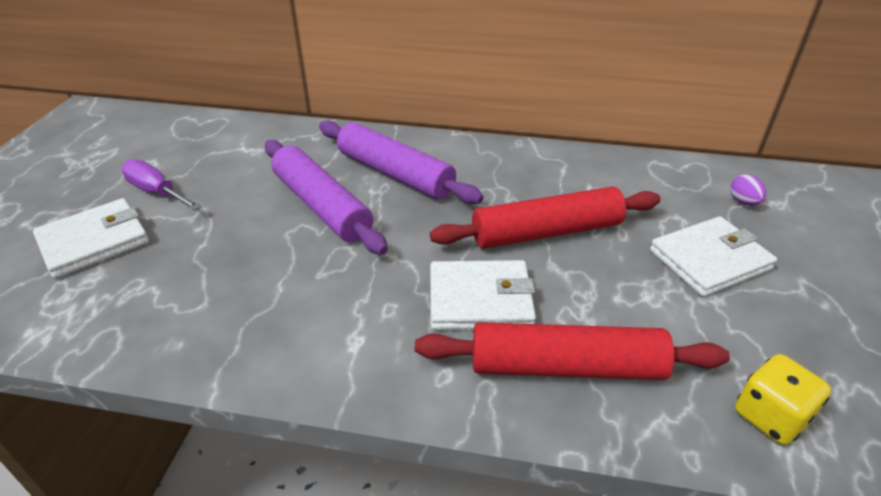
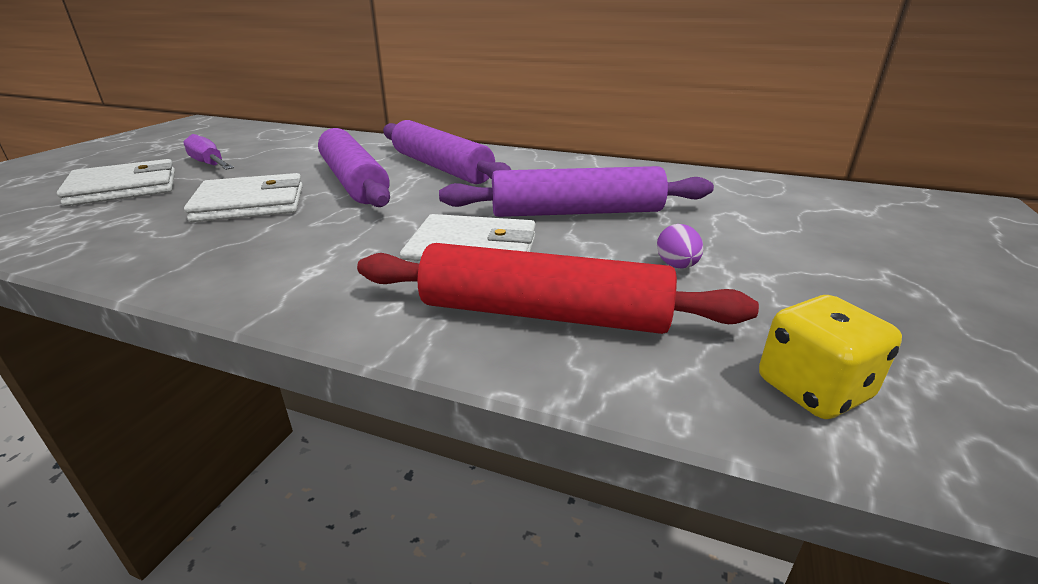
camera: 10 degrees right, 10 degrees down
(546, 232) = (576, 212): red rolling pin -> purple rolling pin
(709, 260) = (765, 245): white wallet -> white wallet (250, 203)
(743, 202) = (820, 207): purple egg -> purple egg (677, 266)

